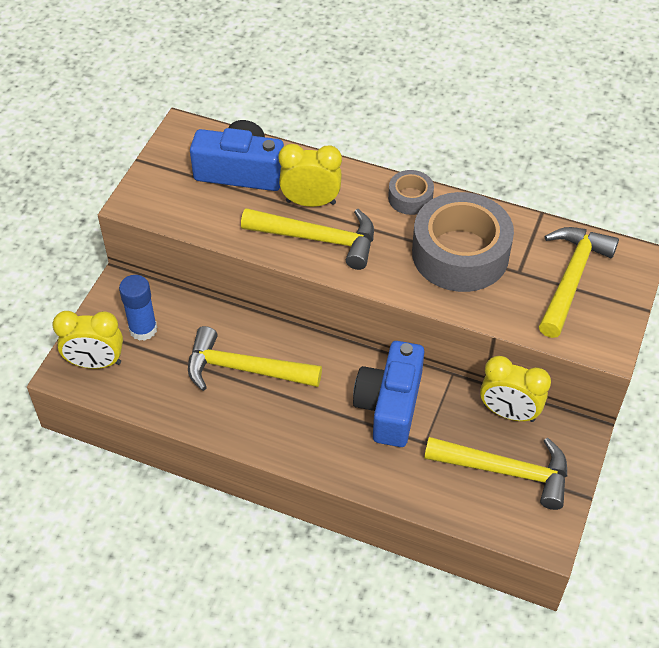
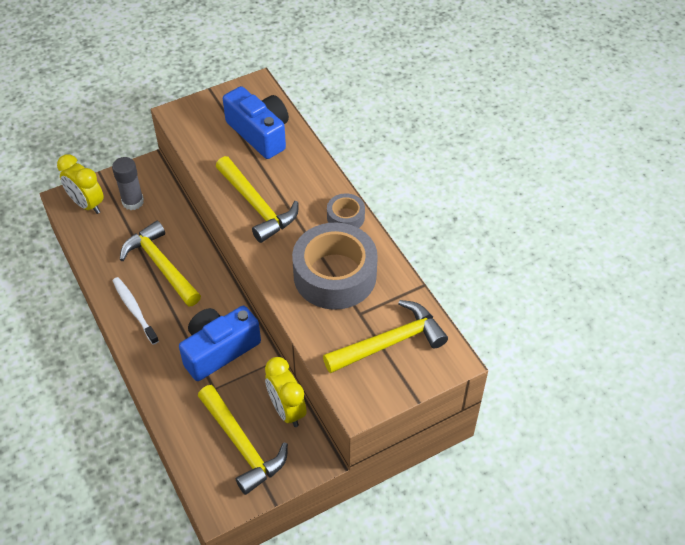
camera: 40 degrees right, 0 degrees up
(143, 329) = (133, 202): blue glue stick -> grey glue stick
(267, 427) = (134, 310): none -> white toothbrush
(310, 202) = (279, 179): yellow clock -> none

